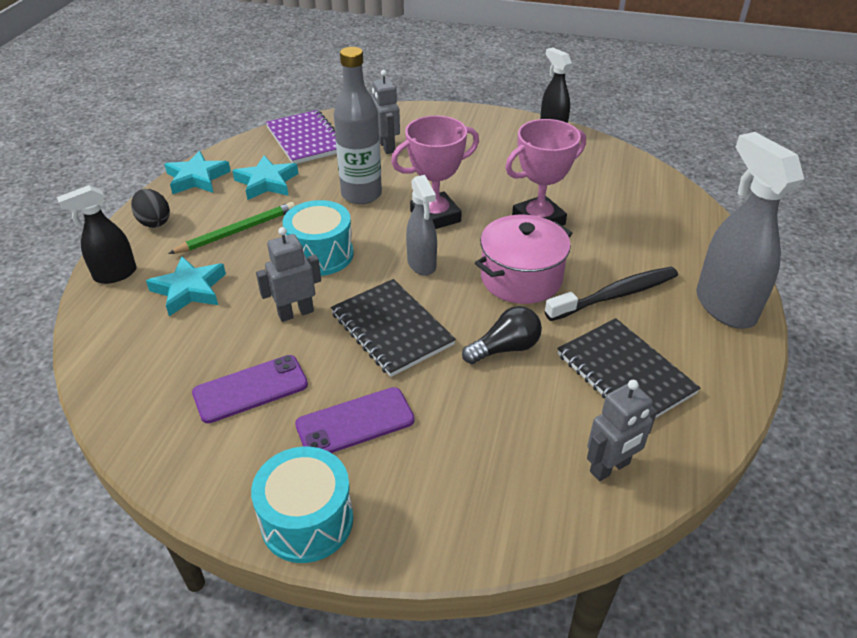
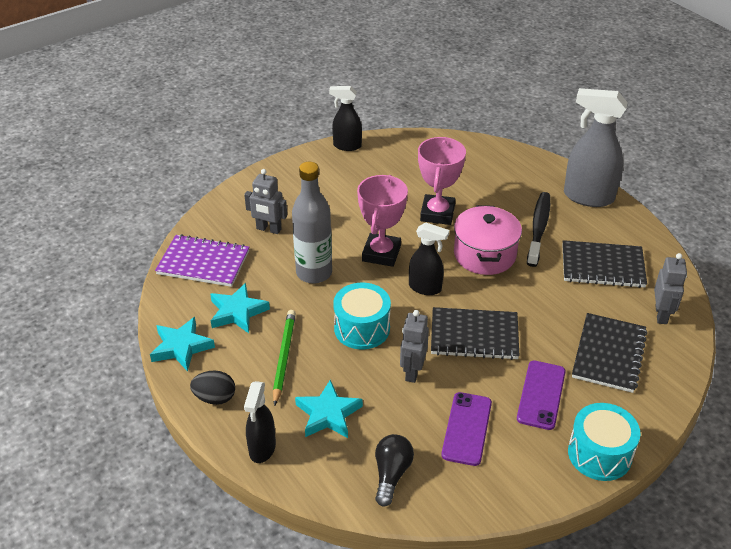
camera: 50 degrees left, 0 degrees up
(422, 264) = (425, 288): grey spray bottle -> black spray bottle
(482, 450) = (609, 354): none -> black notebook
(505, 348) = (539, 298): black light bulb -> black light bulb (391, 474)

